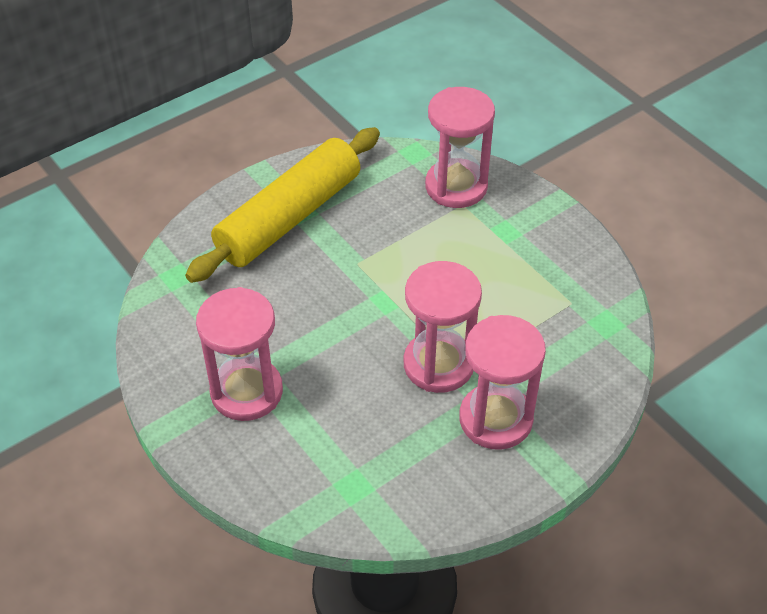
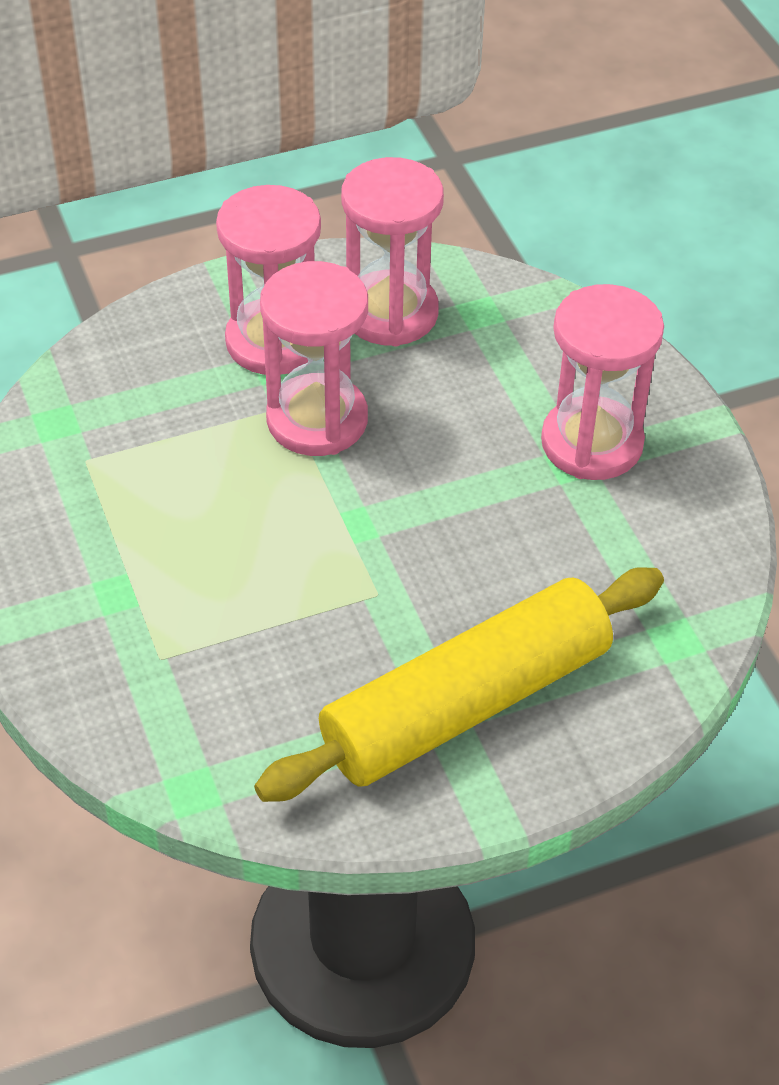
camera: 165 degrees left, 0 degrees up
(456, 186) = (153, 695): pink hourglass -> pink hourglass (390, 313)

